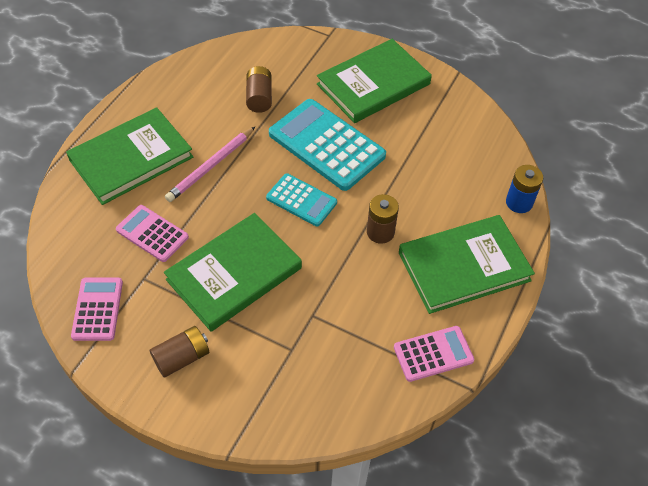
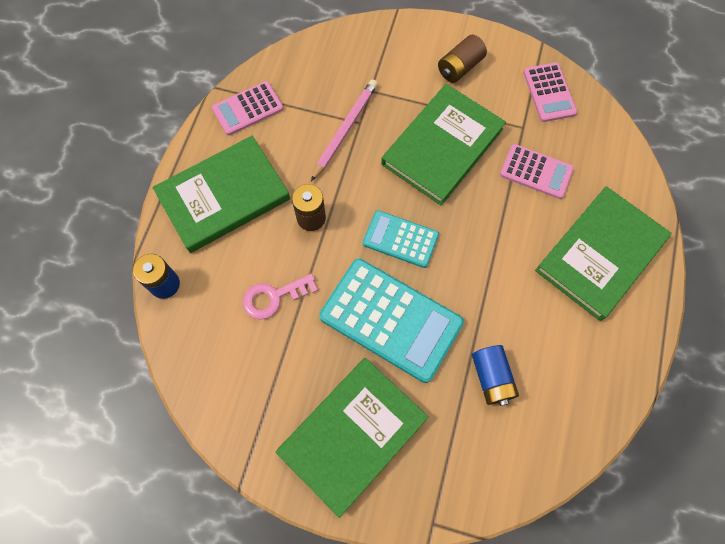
camera: 170 degrees right, 15 degrees up
(211, 166) = (511, 262): pink pencil -> pink pencil (345, 130)
(259, 97) = (491, 378): brown battery -> blue battery
(422, 177) = (274, 297): none -> pink key

